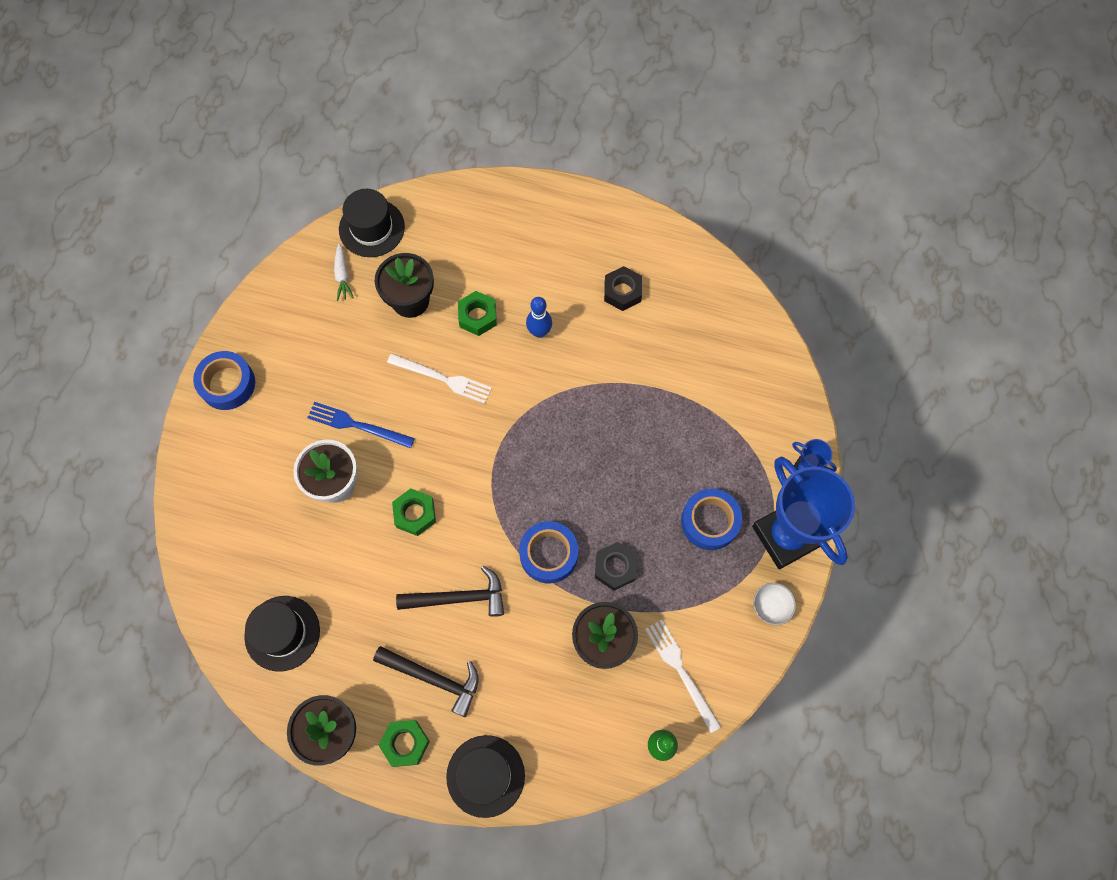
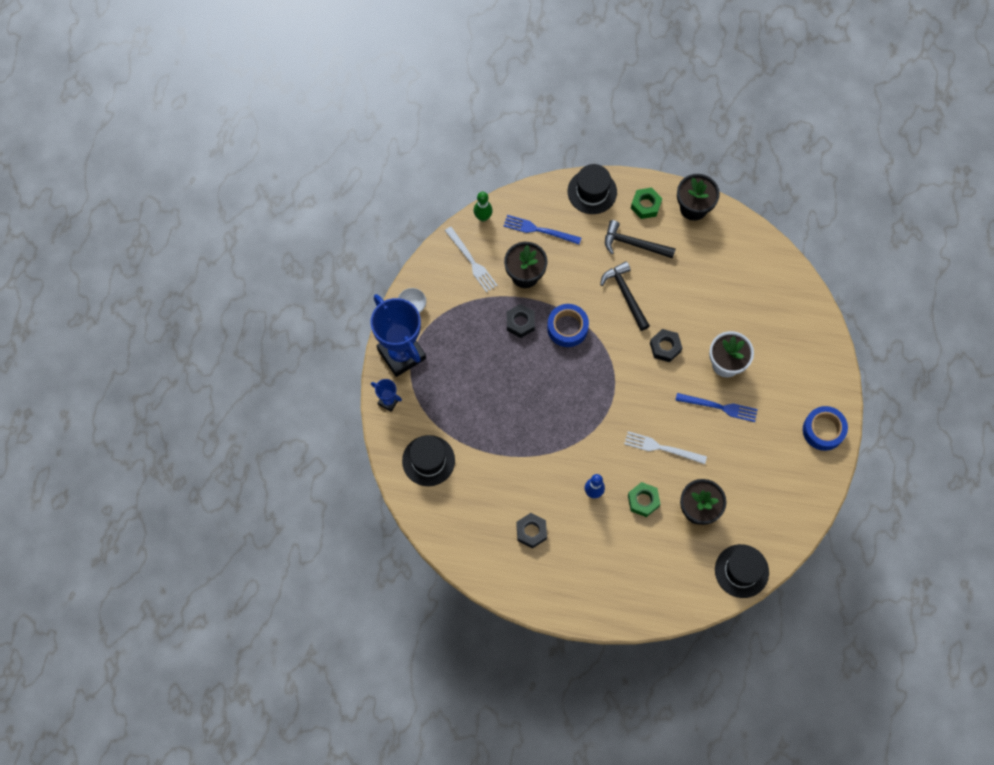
camera: 175 degrees right, 0 degrees up
(282, 633) = (739, 263): black hat -> black hat (428, 460)
(342, 276) = (756, 526): white carrot -> none
(415, 514) = (665, 347): green nut -> black nut
(458, 597) = (625, 294): black hammer -> black hammer turned 75 degrees clockwise
(575, 715) = (539, 230): none -> blue fork
(709, 521) = (456, 359): blue tape -> none

